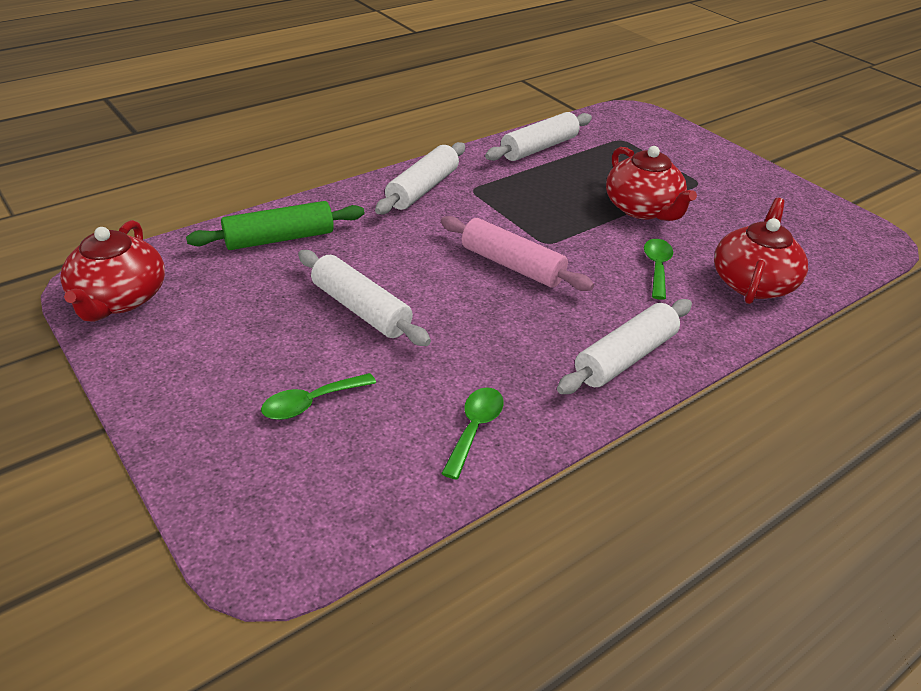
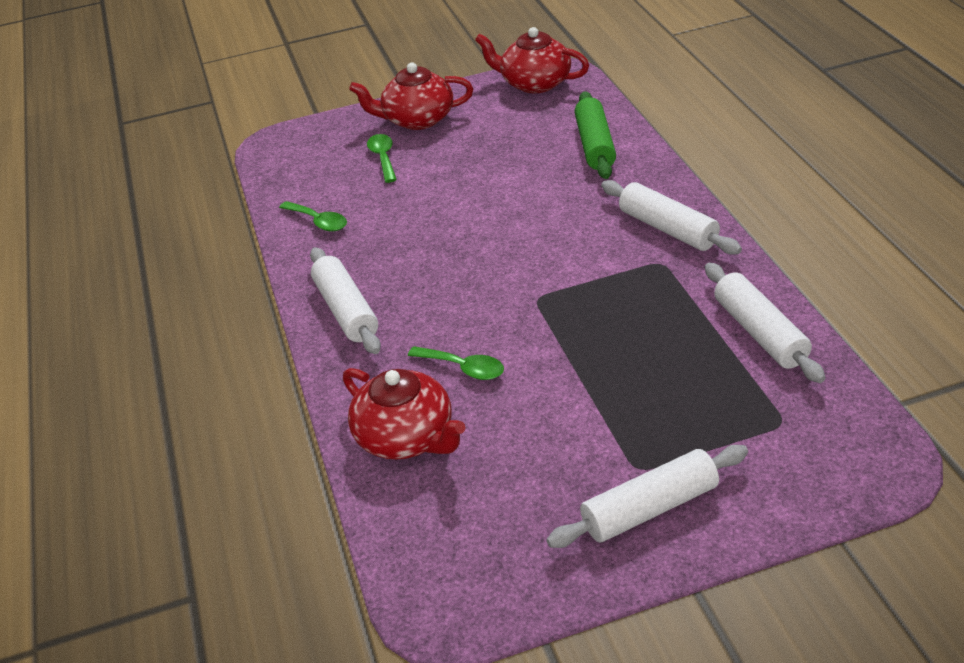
camera: 115 degrees right, 0 degrees up
(361, 309) = (476, 182): white rolling pin -> white rolling pin (650, 509)
(512, 265) = (505, 269): pink rolling pin -> none
(642, 209) = (583, 390): red teapot -> red teapot (417, 119)

